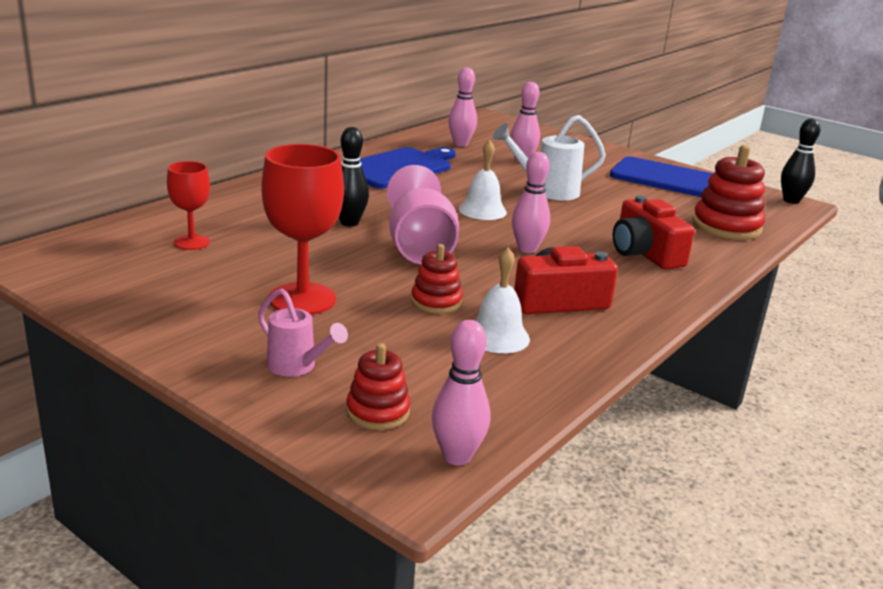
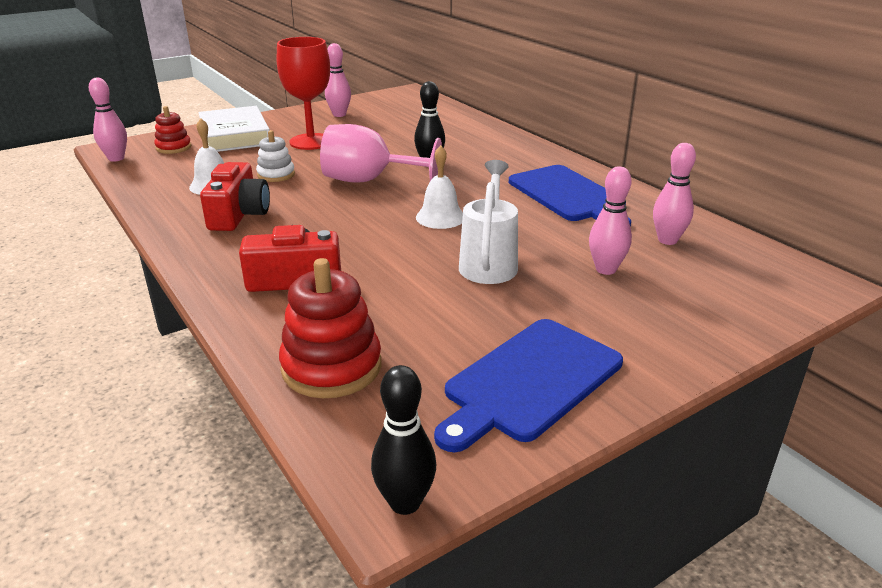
camera: 110 degrees right, 5 degrees up
(192, 242) = (413, 121): red goblet -> none
(297, 367) = (235, 136): pink watering can -> white book
(436, 302) = (276, 175): red stacking toy -> white stacking toy
(527, 249) = (340, 221): pink bowling pin -> pink bowling pin (339, 114)

